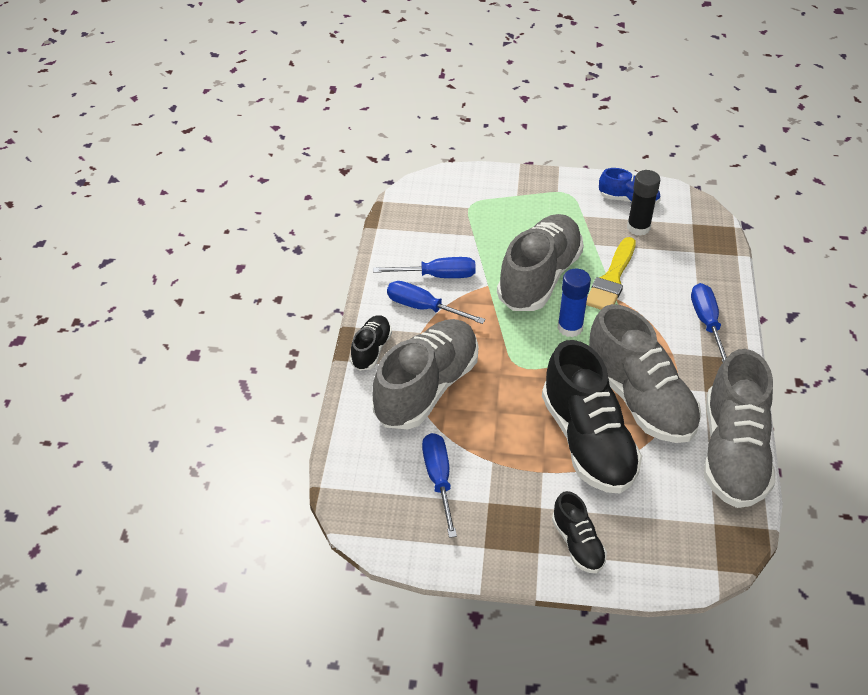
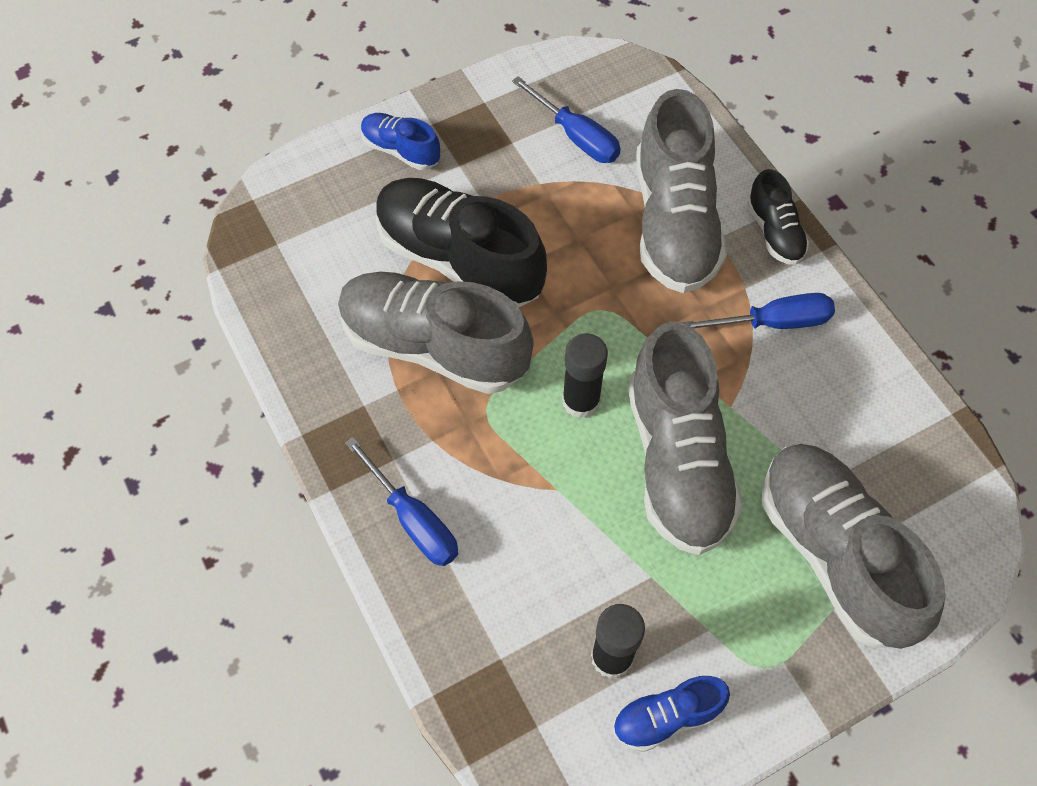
camera: 145 degrees right, 15 degrees up
(437, 276) = (802, 381): blue screwdriver -> none
(570, 327) = (581, 401): blue glue stick -> black glue stick
(577, 544) = (401, 150): black shoe -> blue shoe
(612, 279) = (583, 520): yellow brush -> none
(733, 453) = (292, 337): grey shoe -> grey shoe (834, 554)

